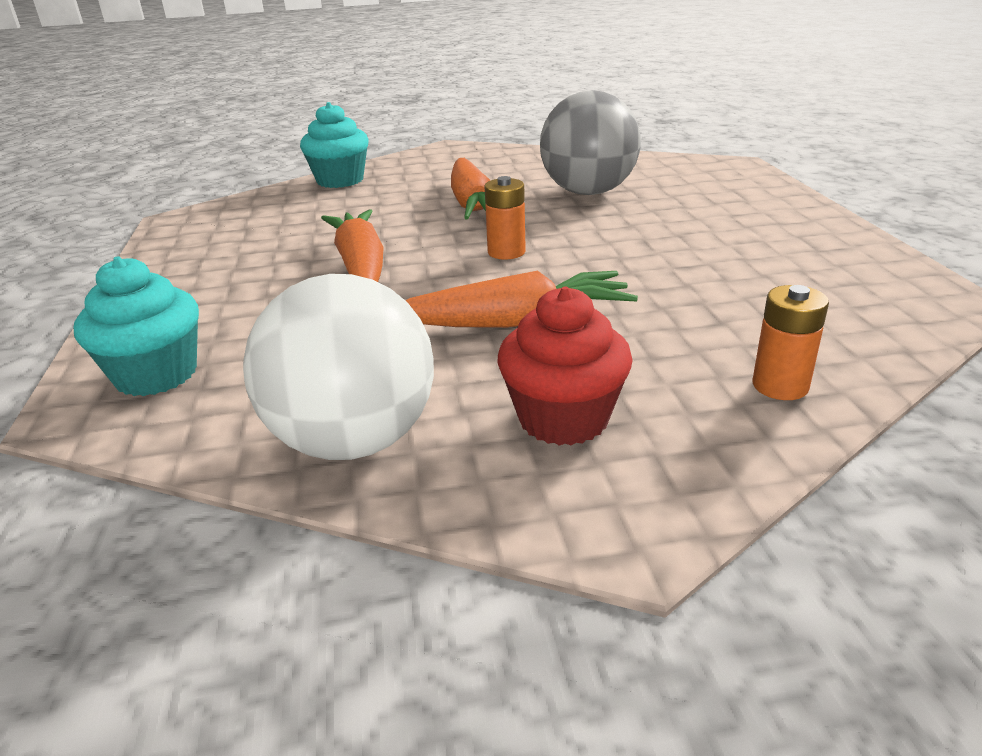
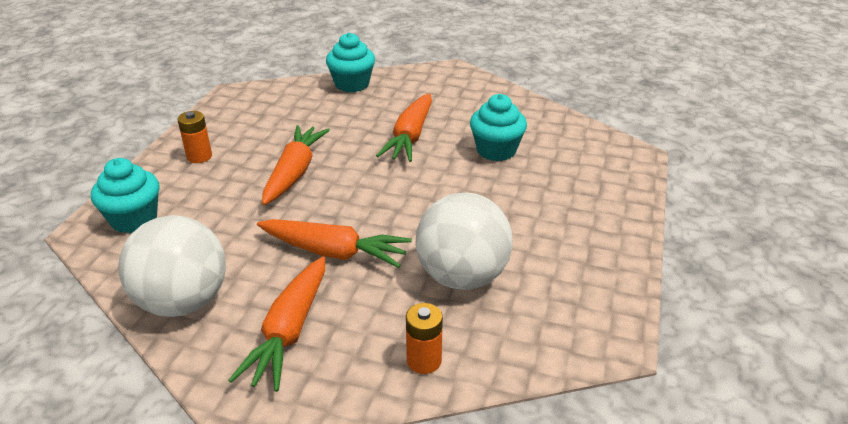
camera: 25 degrees right, 5 degrees up
(506, 252) = (386, 191): orange battery -> orange battery (199, 156)
(563, 418) = (289, 331): red cupcake -> orange carrot
(588, 192) = (496, 150): grey ball -> turquoise cupcake
(706, 297) = (462, 276): none -> white ball

